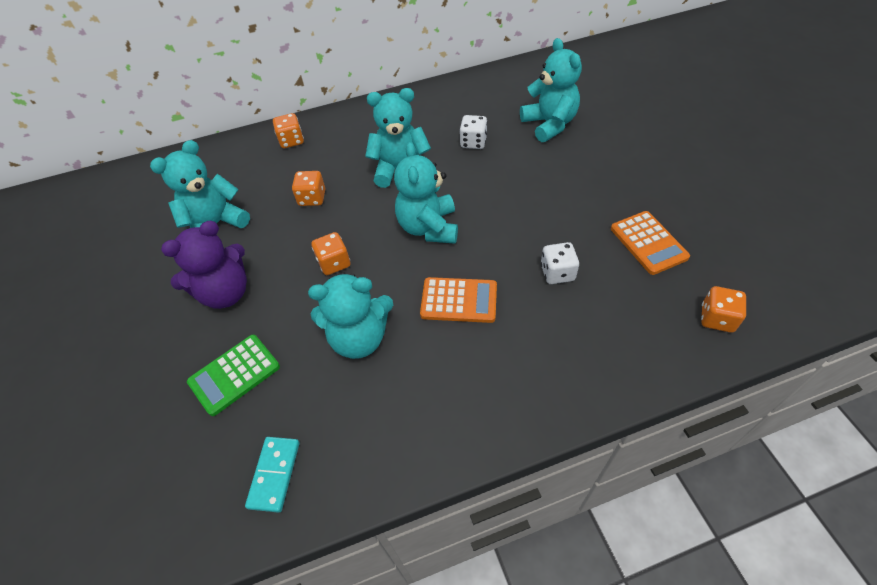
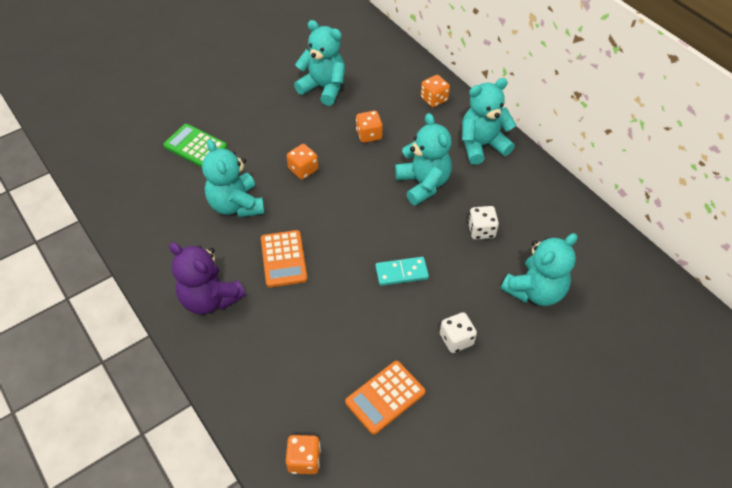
camera: 70 degrees right, 0 degrees up
(225, 293) = (261, 117): purple teddy bear -> purple teddy bear (210, 298)
(274, 474) = (128, 191): turquoise domino -> turquoise domino (401, 272)
(428, 227) = (357, 221): turquoise teddy bear -> turquoise teddy bear (482, 145)
(557, 273) = (329, 325): white dice -> white dice (456, 339)

